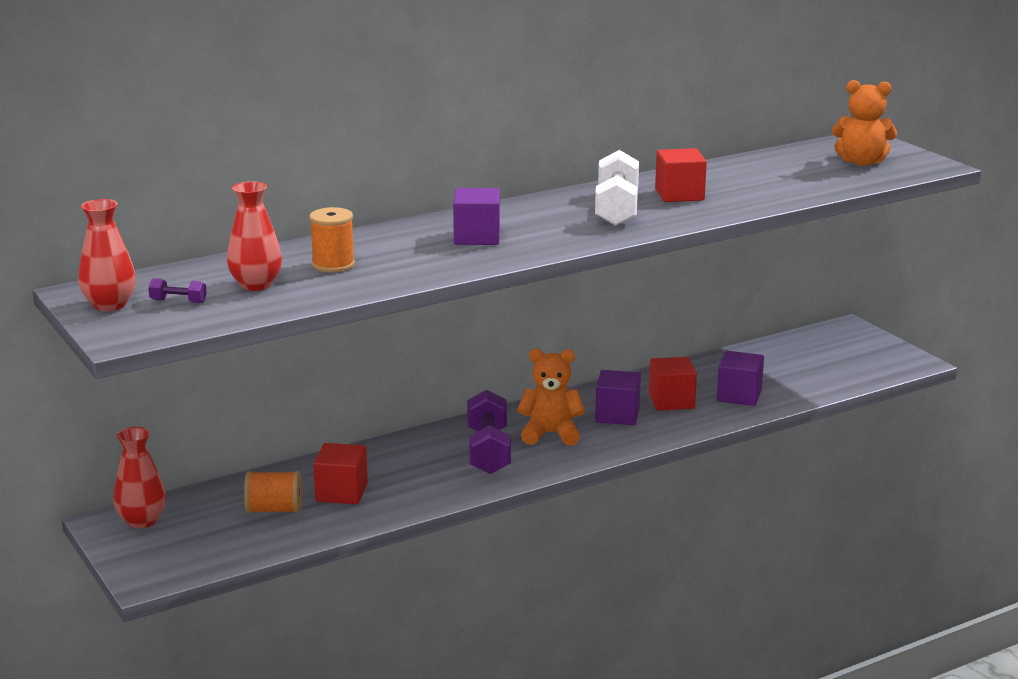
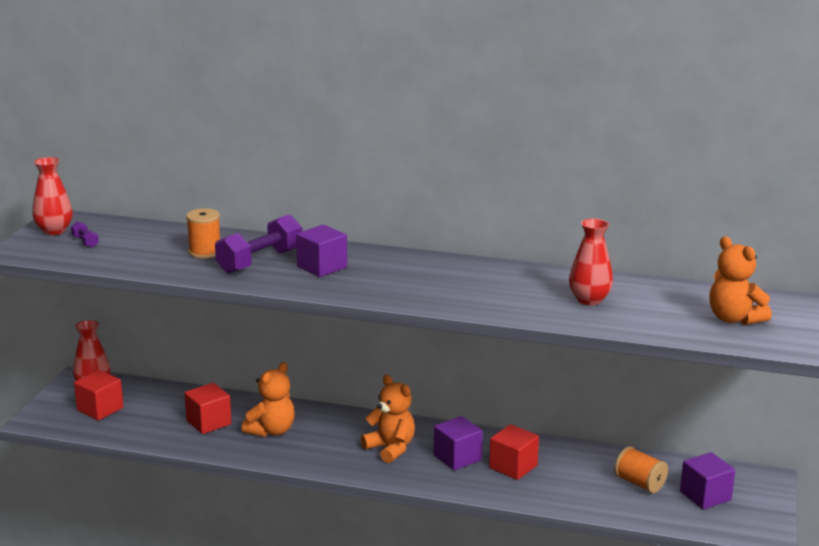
camera: 45 degrees right, 0 degrees up
(256, 285) = (141, 248): red vase -> red vase (589, 300)
(274, 510) = (159, 414): orange spool -> orange spool (639, 483)
(417, 470) = (271, 431): none -> orange teddy bear
(488, 451) = (332, 440): purple dumbbell -> purple dumbbell (260, 261)
(616, 209) = (454, 283): white dumbbell -> none
(679, 194) = (524, 289): red cube -> red cube (100, 409)
(739, 395) = (568, 487): purple cube -> purple cube (705, 496)

